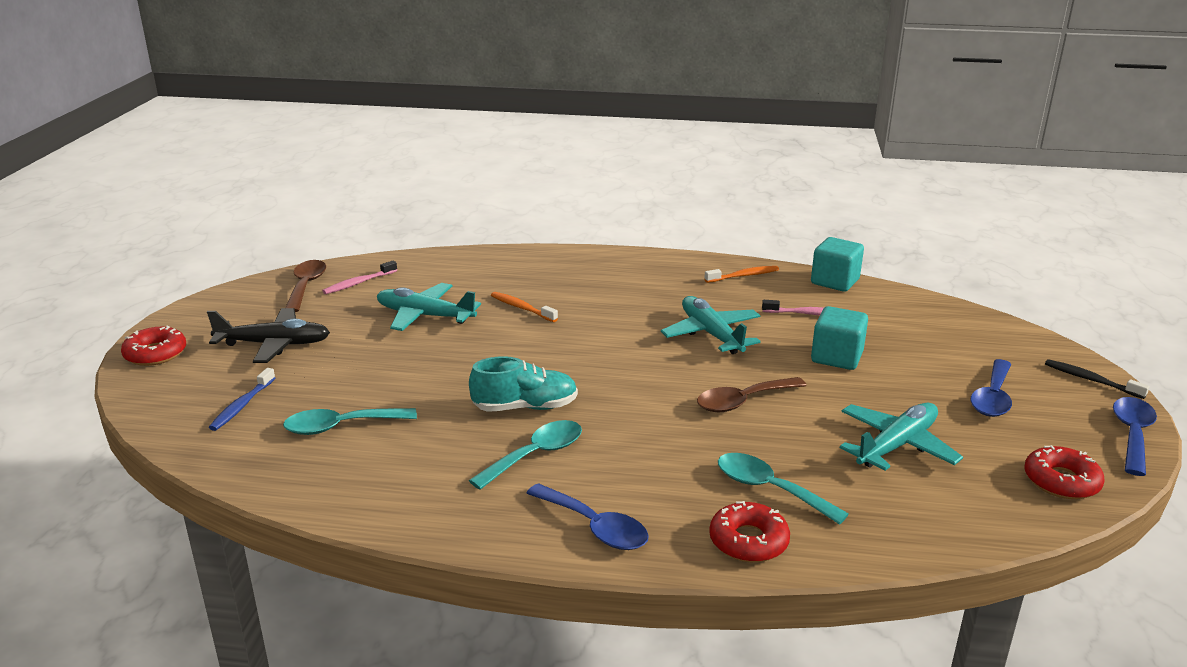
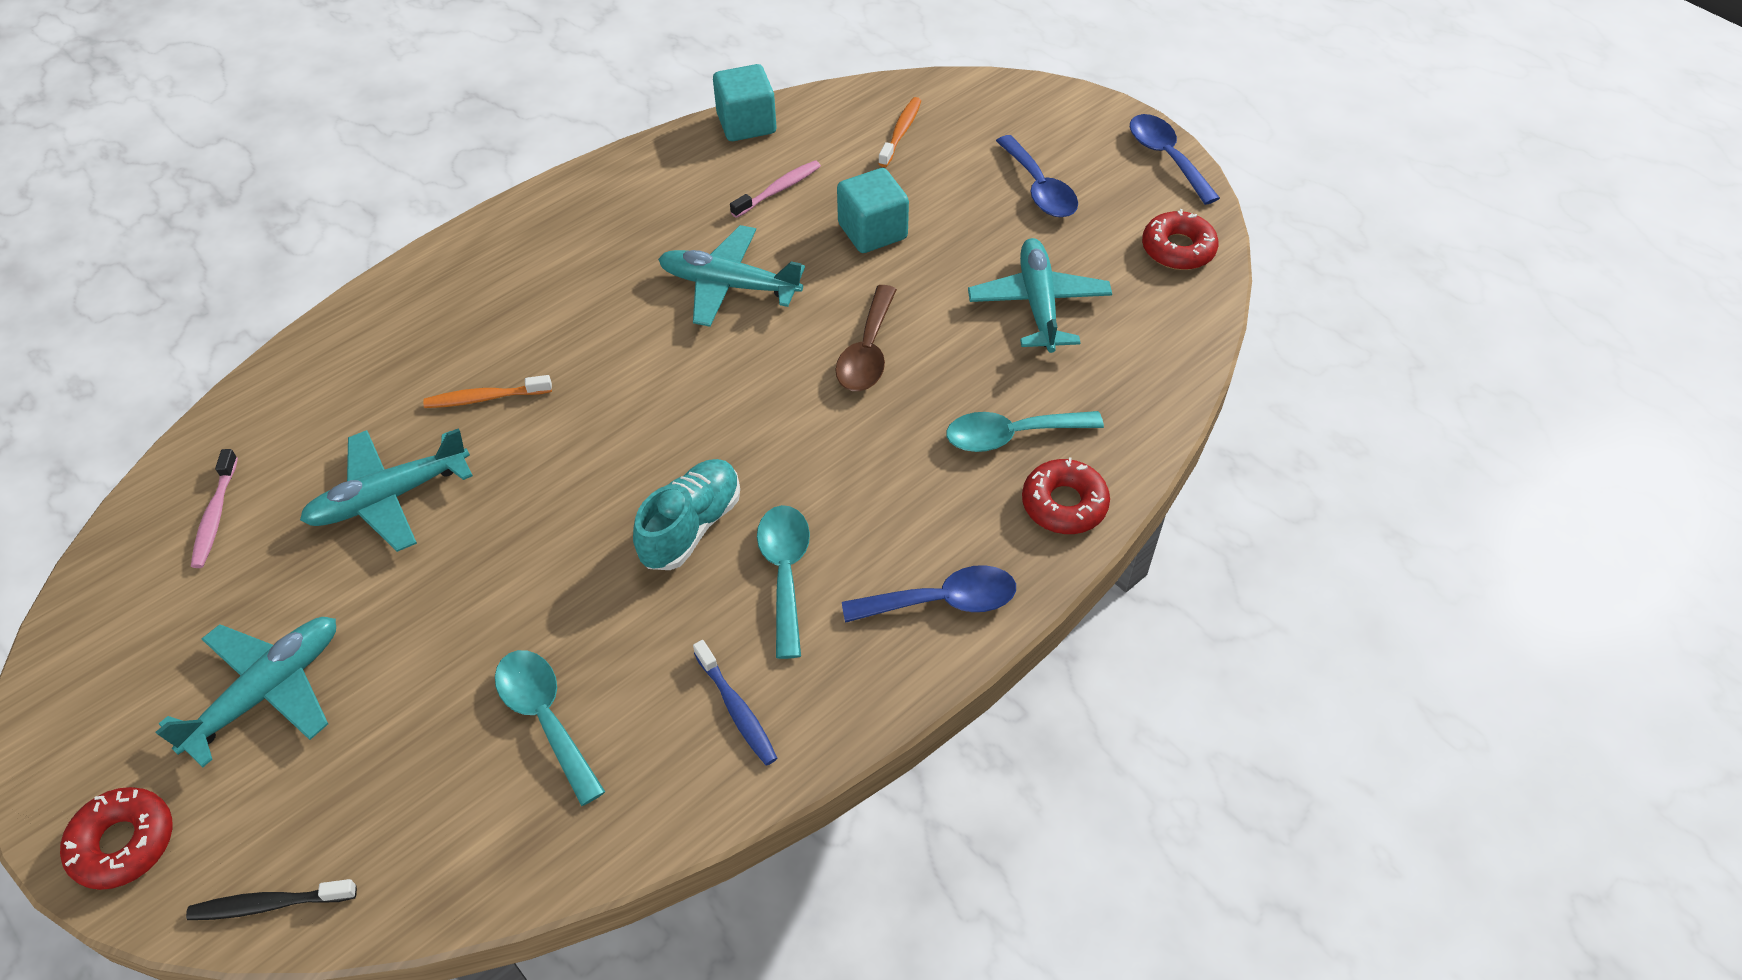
camera: 50 degrees left, 25 degrees up
(242, 406) = (383, 799): blue toothbrush -> blue toothbrush (737, 709)
(274, 344) = (268, 691): black plane -> turquoise plane
(306, 286) = (147, 576): brown spoon -> none
(341, 426) = (545, 718): turquoise spoon -> turquoise spoon turned 120 degrees clockwise
(744, 276) = (651, 176): orange toothbrush -> orange toothbrush (901, 132)
(1090, 380) = (1079, 112): black toothbrush -> black toothbrush (269, 904)

